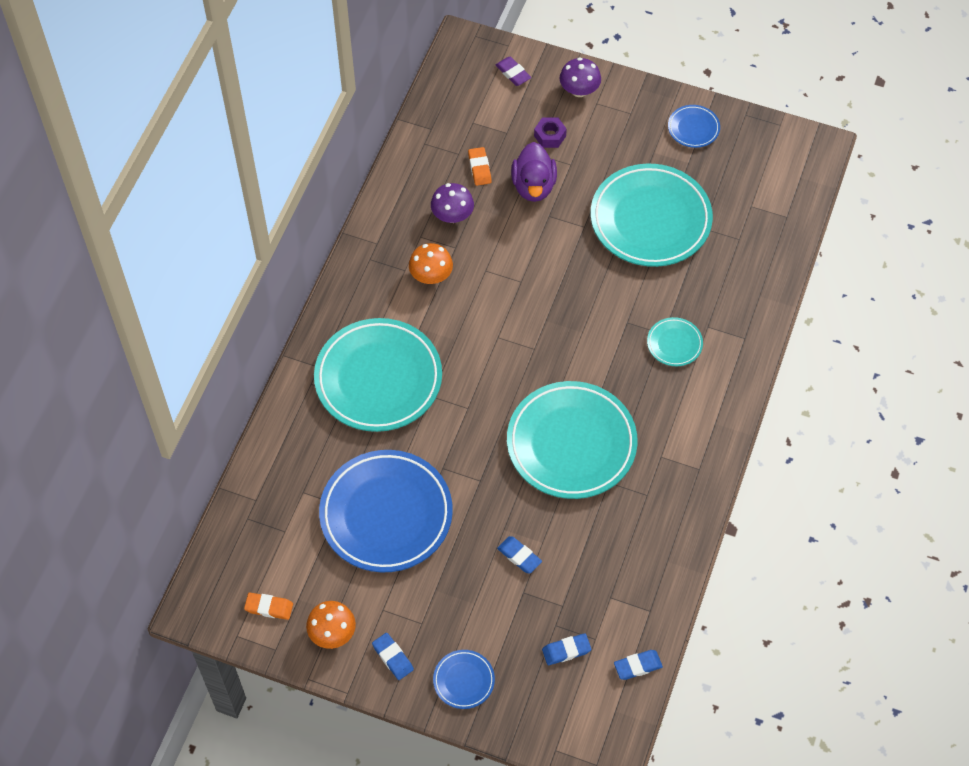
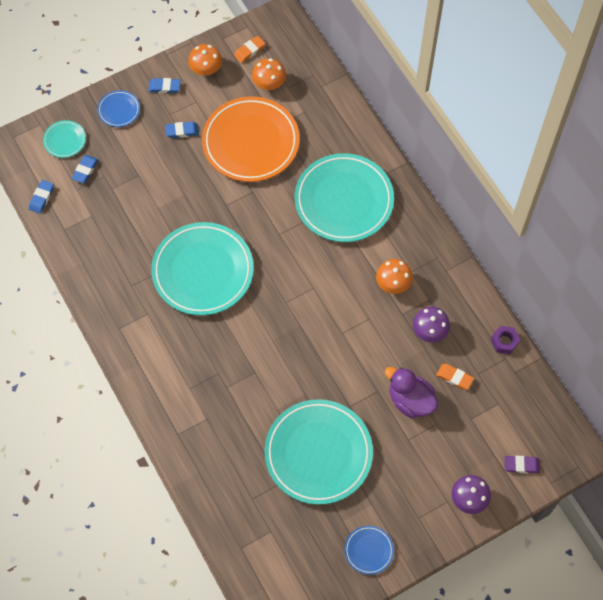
camera: 130 degrees right, 5 degrees up
(296, 553) = (269, 84): none -> orange mushroom
(386, 514) = (251, 142): blue plate -> orange plate
(519, 556) = (161, 189): blue eraser -> blue eraser (182, 131)
(550, 136) = (444, 445): purple nut -> purple nut (504, 342)
(674, 344) = (213, 387): turquoise plate -> turquoise plate (65, 140)

